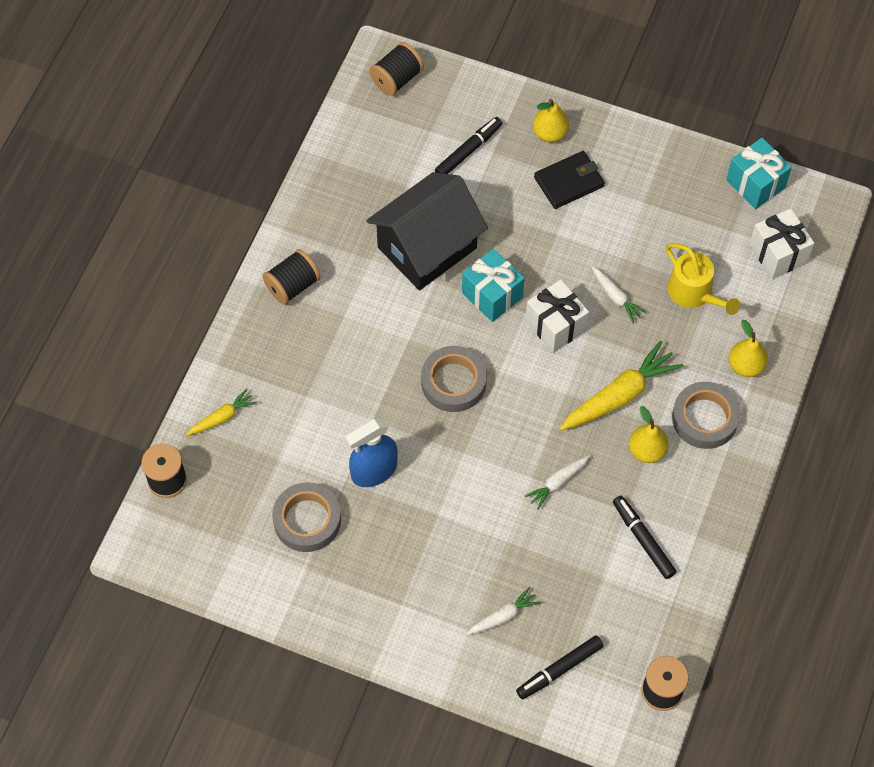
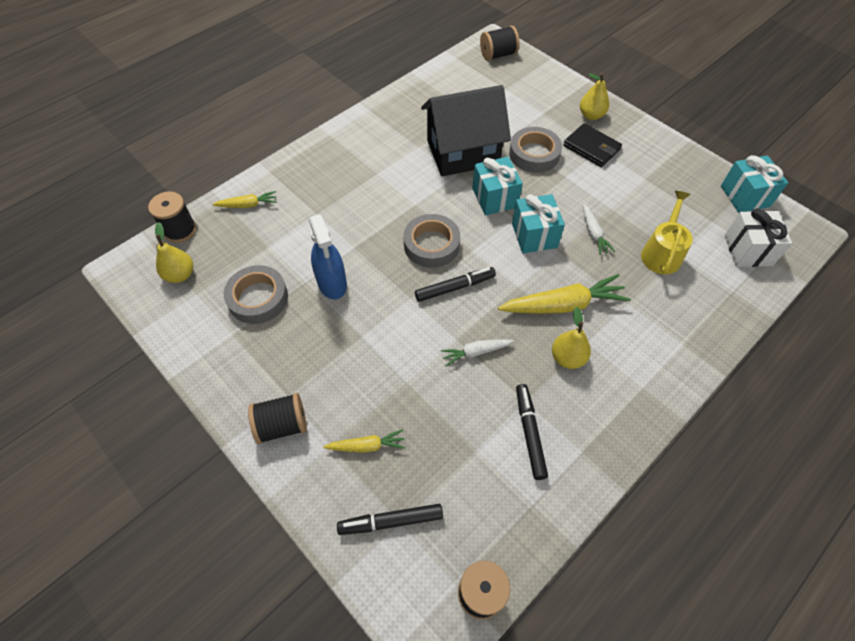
camera: 25 degrees right, 5 degrees down
(292, 285) = (353, 143): black spool -> black spool (282, 425)
(374, 471) = (332, 283): blue spray bottle -> blue spray bottle turned 105 degrees counterclockwise
(468, 151) = (525, 107): black marker -> black marker (455, 287)
(503, 616) = (367, 446): white carrot -> yellow carrot
(555, 325) = (534, 235): white gift -> turquoise gift
(569, 182) = (591, 147): black wallet -> black wallet turned 45 degrees clockwise
(694, 293) = (661, 253): yellow watering can -> yellow watering can turned 150 degrees counterclockwise
(705, 418) = (632, 352): grey tape -> grey tape (534, 154)
(745, 366) = (687, 324): yellow pear -> yellow pear (180, 275)

